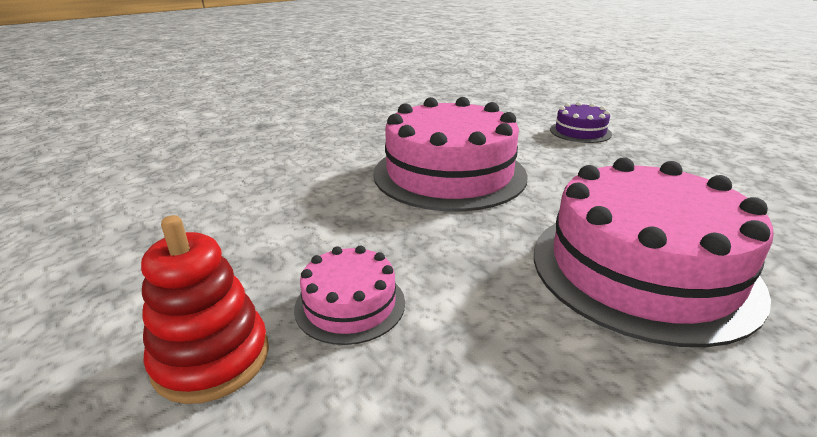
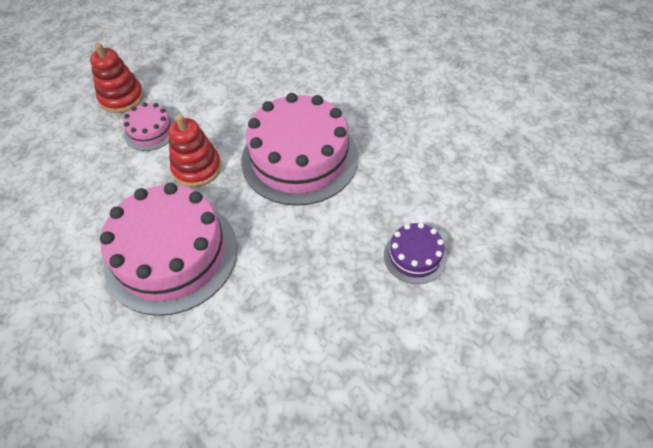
camera: 85 degrees right, 25 degrees up
(459, 248) = (197, 168): none -> red stacking toy

